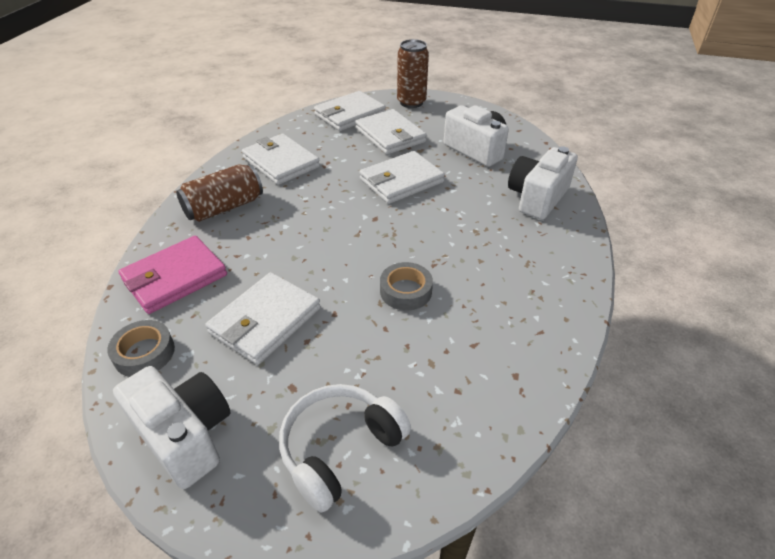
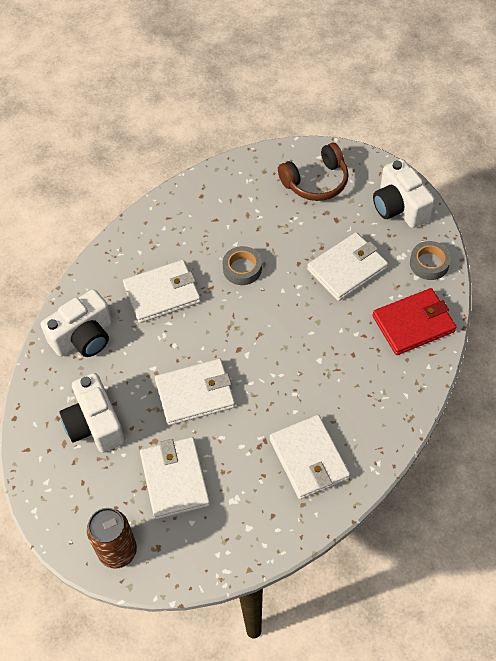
camera: 160 degrees left, 15 degrees up
(174, 277) = (413, 324): pink wallet -> red wallet
(224, 207) = (372, 399): brown can -> none
(340, 448) = (316, 182): white headphones -> brown headphones
(349, 114) = (206, 542): white wallet -> white wallet (162, 293)

